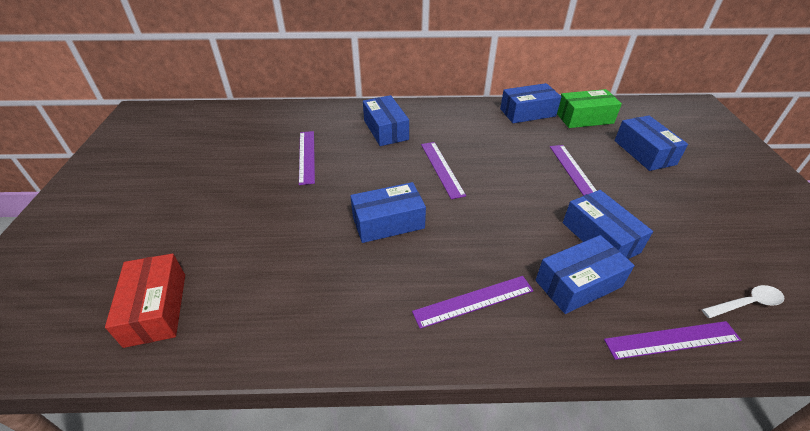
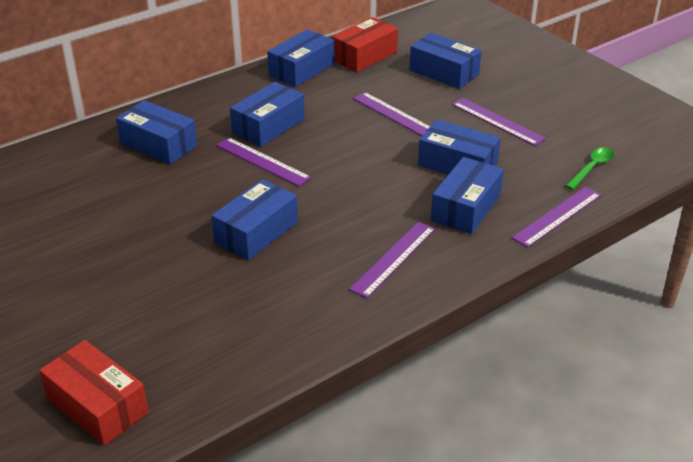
camera: 35 degrees left, 5 degrees down
(306, 156) = (93, 208): purple ruler -> purple ruler (497, 121)
(469, 144) = (268, 126): none -> blue box
(584, 118) = (364, 56): green box -> red box
(746, 303) = (592, 168): white spoon -> green spoon

